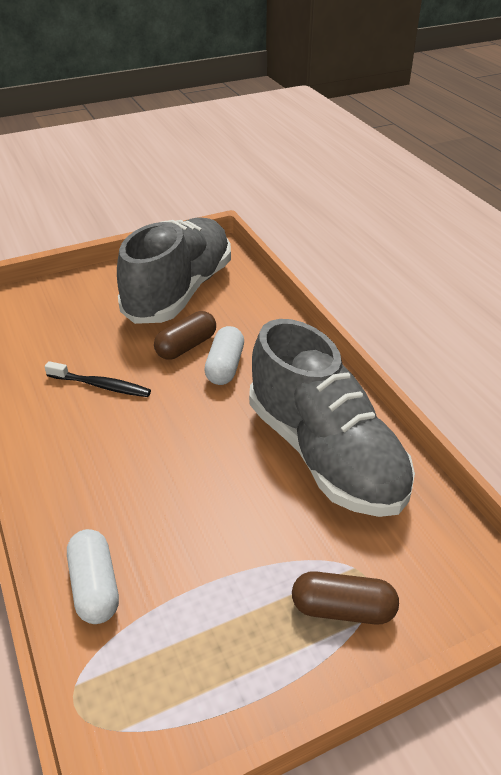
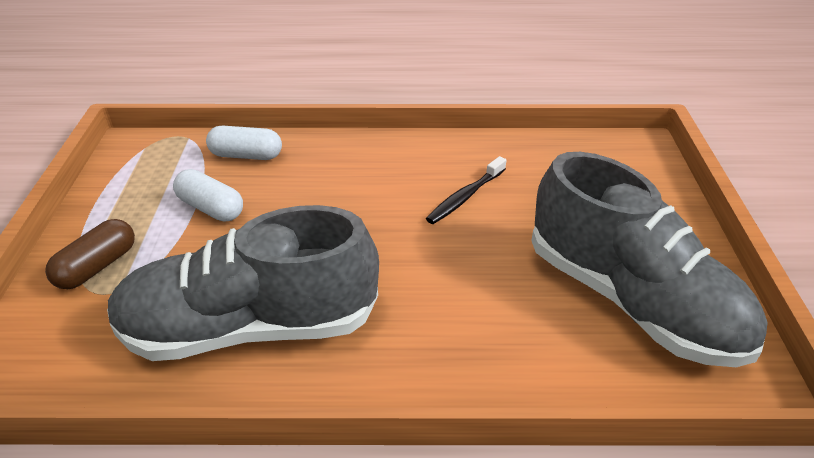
camera: 115 degrees right, 0 degrees up
(186, 346) = (500, 272): brown capsule -> none
(225, 366) = (444, 294): white capsule -> white capsule (211, 208)

